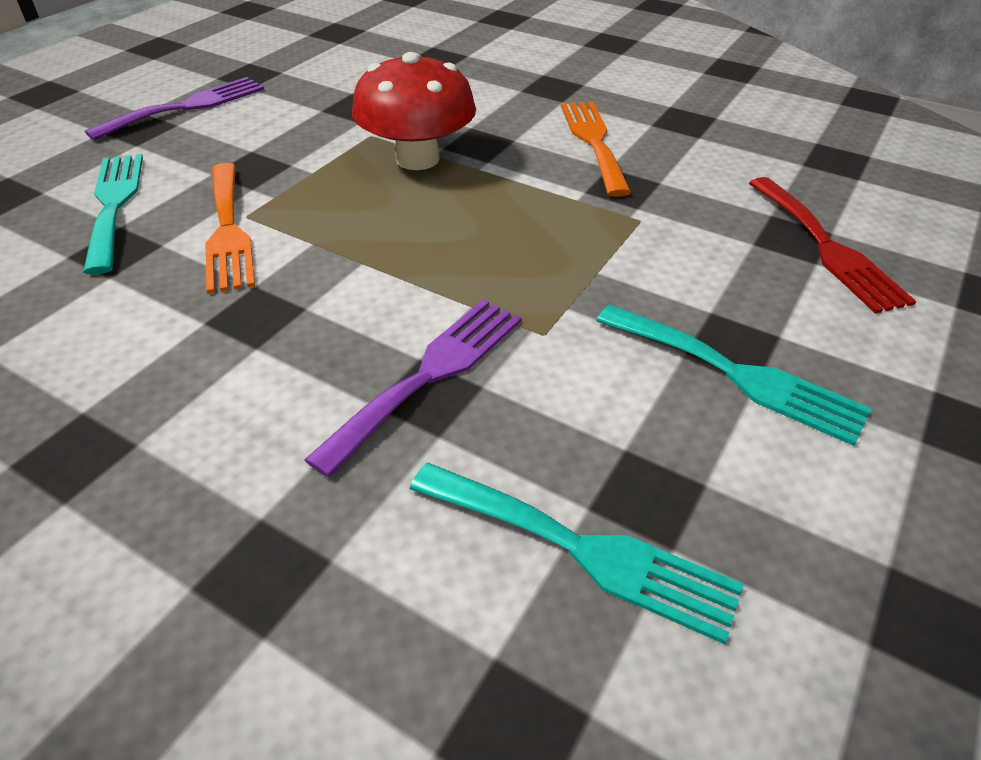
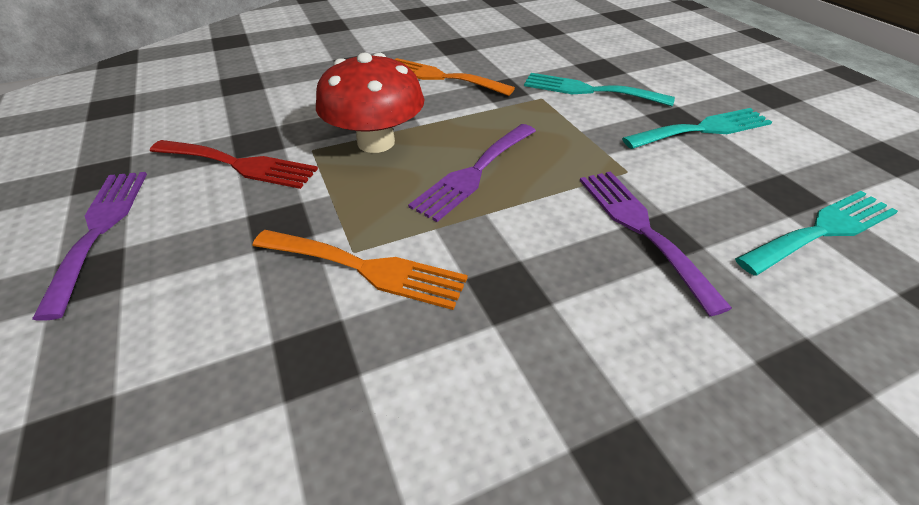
camera: 55 degrees left, 0 degrees up
(114, 205) = (225, 335): turquoise fork -> turquoise fork (589, 90)
(424, 231) = (474, 173): none -> purple fork
(827, 247) = (616, 64): red fork -> red fork (239, 164)

